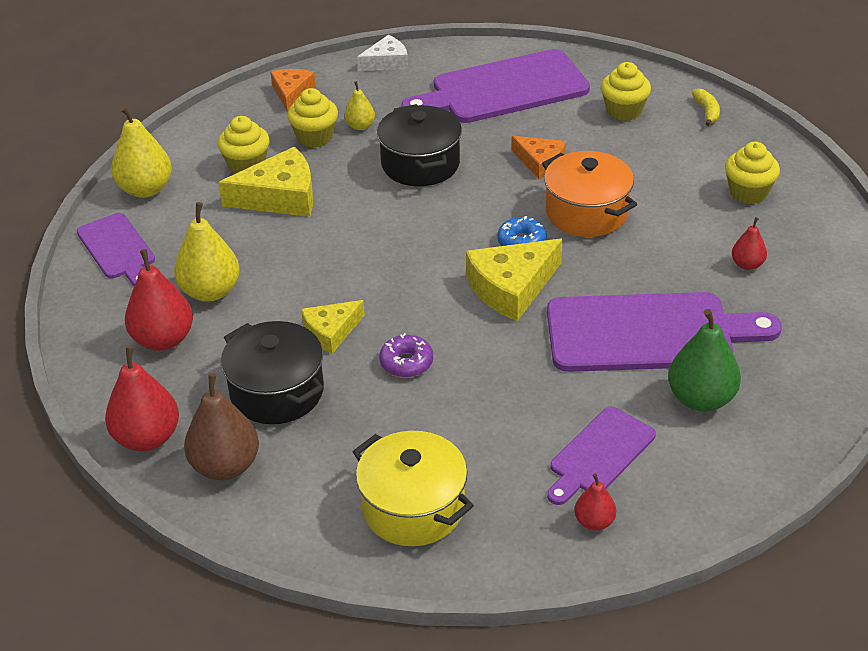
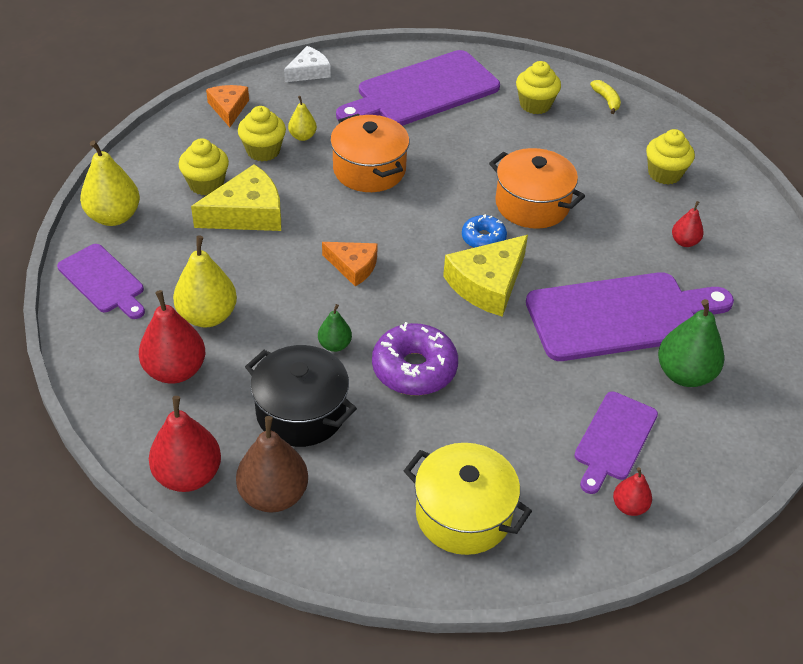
camera: 15 degrees left, 5 degrees up
(331, 331) = (335, 345): yellow cheese -> green pear
(406, 363) = (414, 369): purple donut -> purple donut, size x1.70
(420, 164) = (369, 170): black pot -> orange pot
(540, 162) = (476, 159): orange cheese -> orange cheese (353, 266)

